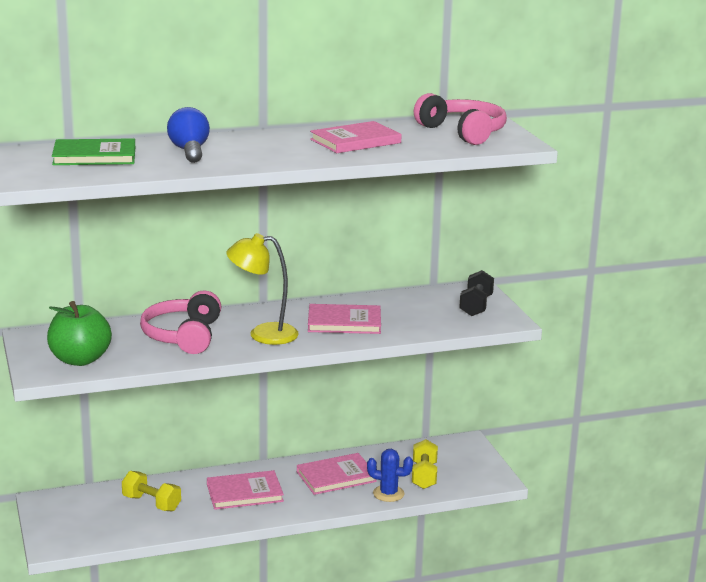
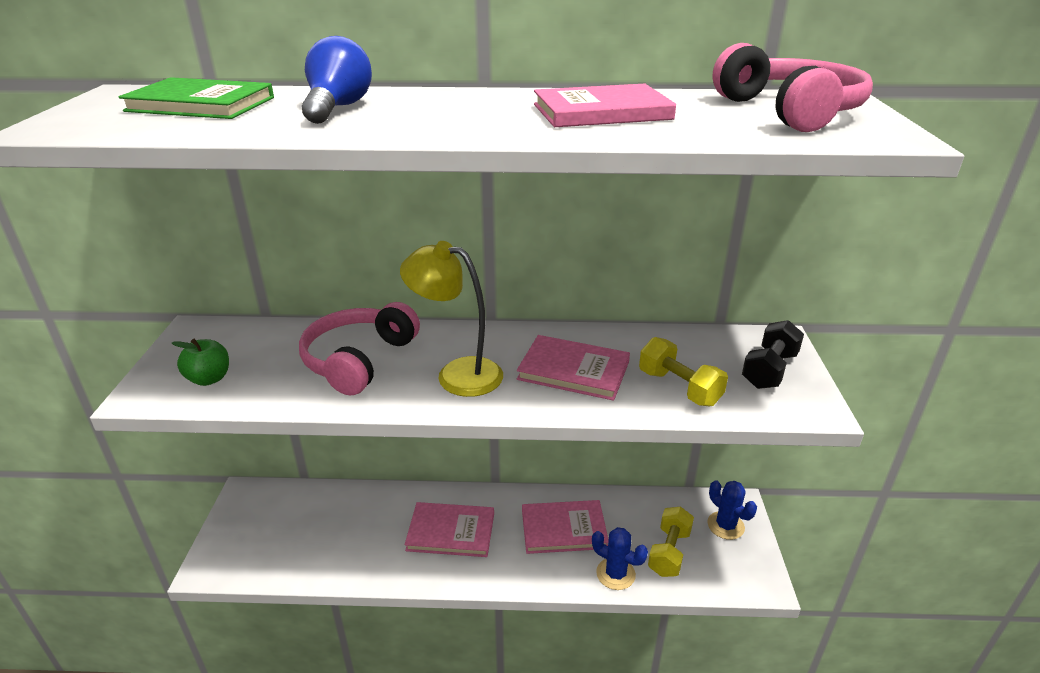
camera: 20 degrees right, 10 degrees up
(80, 359) = (209, 379): green apple -> green apple, size x0.58
(151, 503) = (346, 524): yellow dumbbell -> yellow dumbbell (679, 388)
(461, 454) = (725, 525): none -> blue cactus

